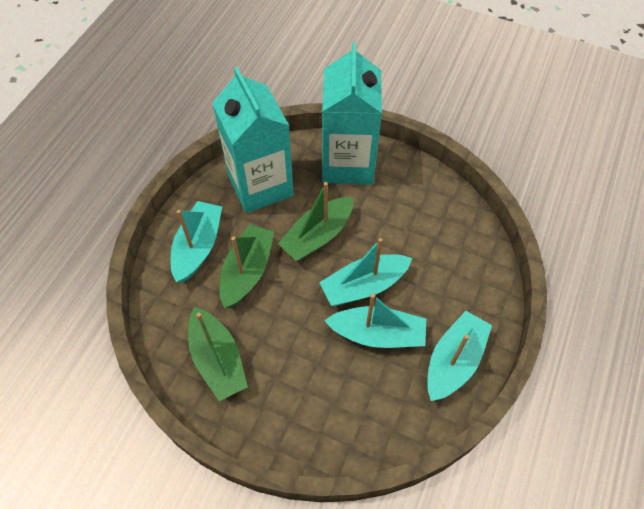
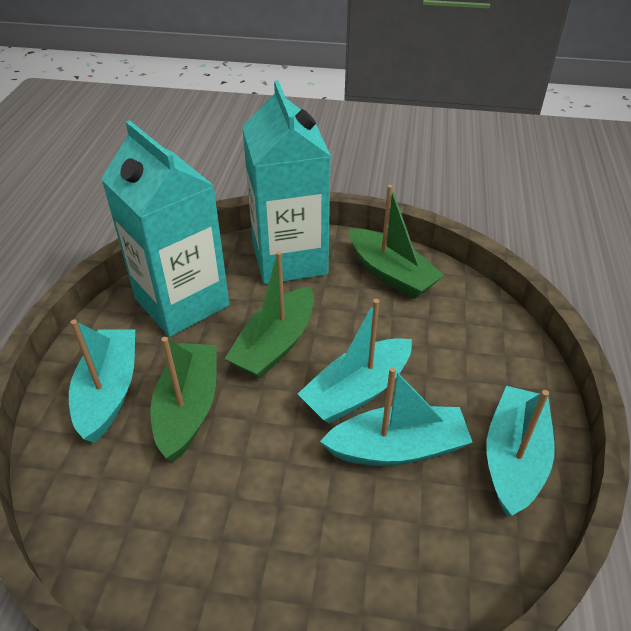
camera: 15 degrees left, 15 degrees down
(217, 360) = (170, 542): green boat -> green boat (391, 274)

